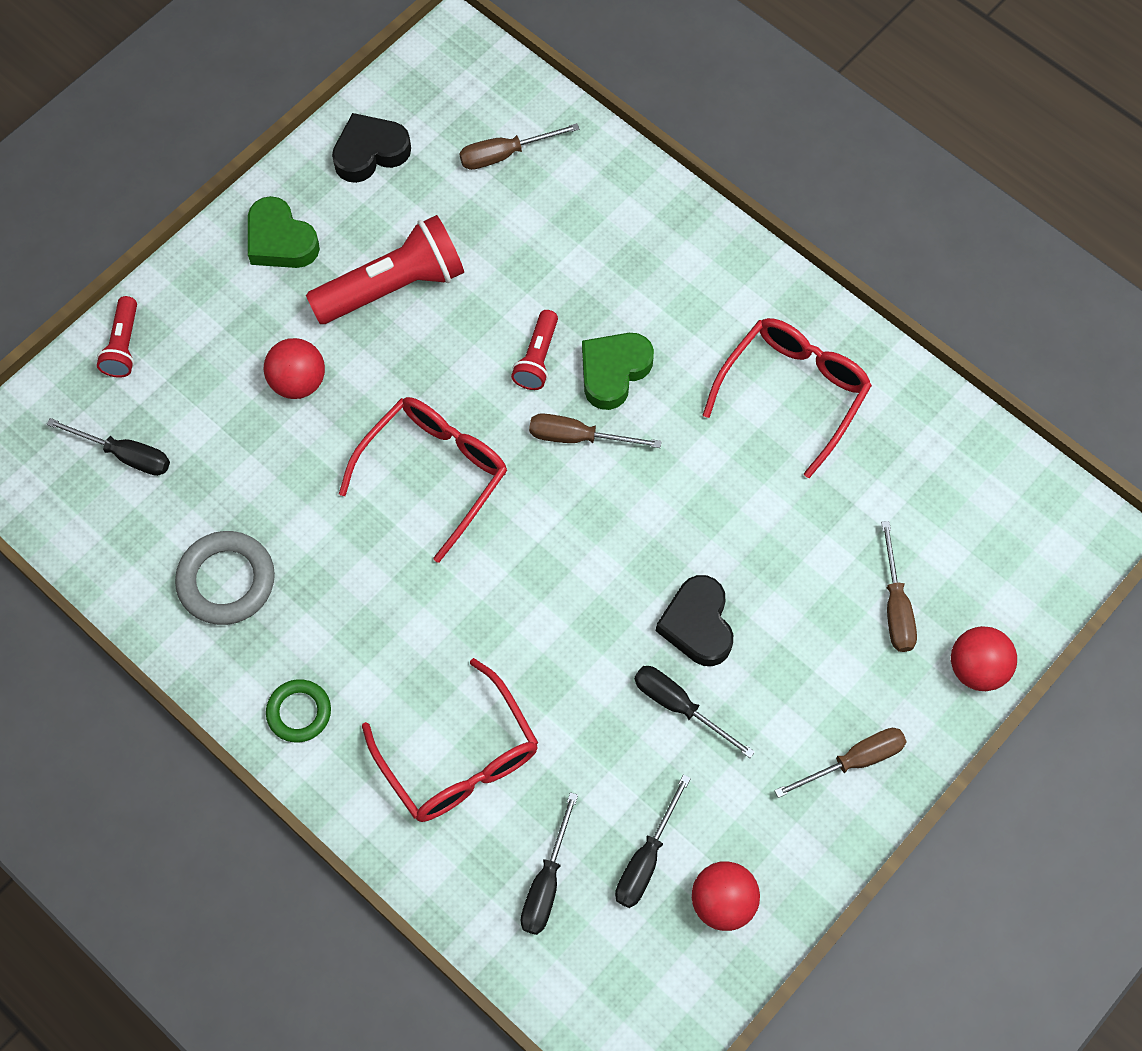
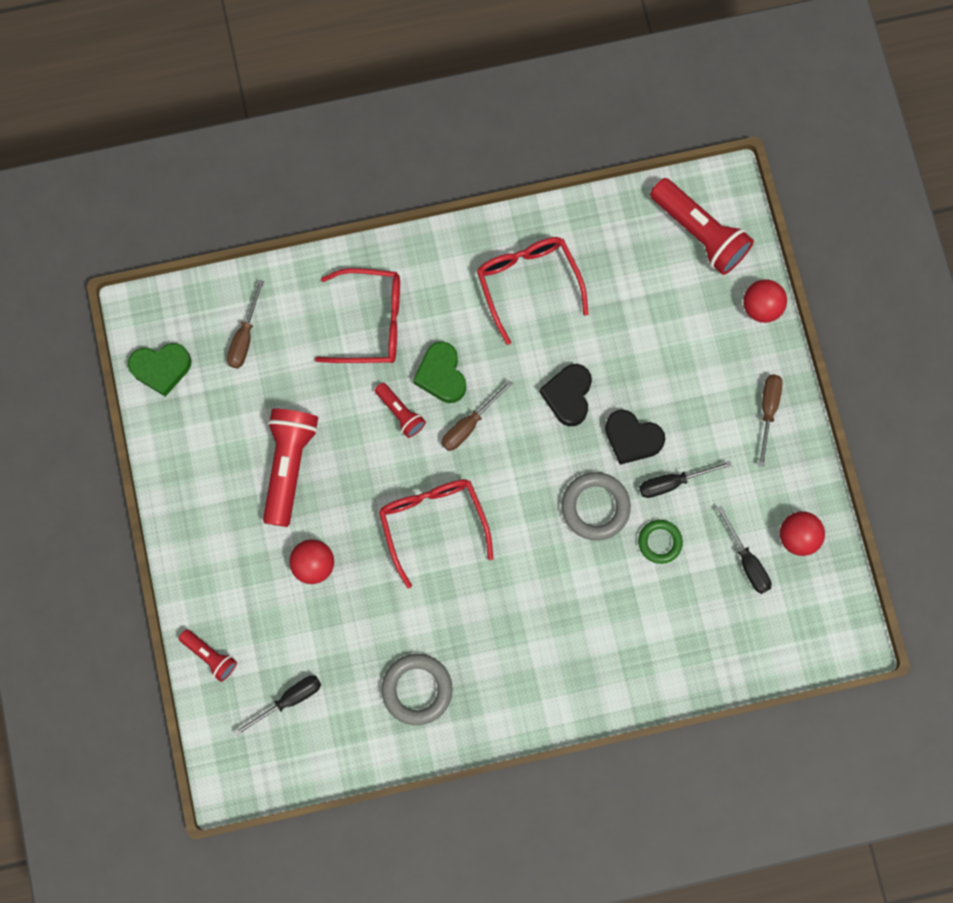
camera: 55 degrees left, 10 degrees up
(280, 240) = (205, 513): green heart -> green heart (161, 368)
(299, 712) = (530, 698): green ring -> green ring (659, 542)
(370, 152) = (181, 417): black heart -> black heart (568, 396)
(459, 758) = (620, 625): red glasses -> red glasses (371, 322)
(546, 882) = (723, 624): black screwdriver -> none
(583, 637) = (595, 507): none -> grey ring
(895, 605) = (696, 323): brown screwdriver -> none
(1008, 538) = (699, 233): none -> red flashlight

